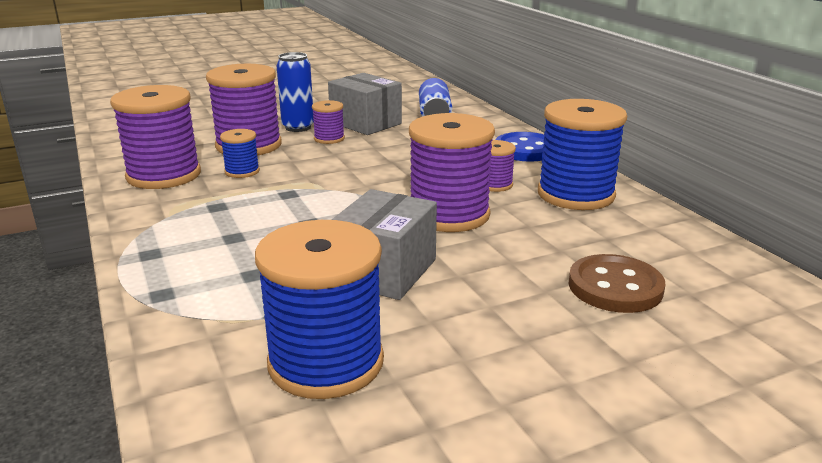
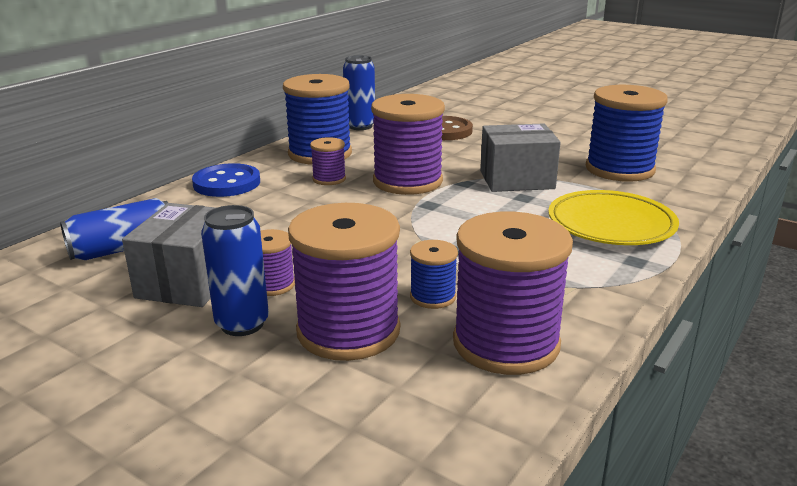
camera: 120 degrees left, 0 degrees up
(216, 275) = (611, 224): none -> yellow plate
(674, 236) = (360, 126): none -> blue can

